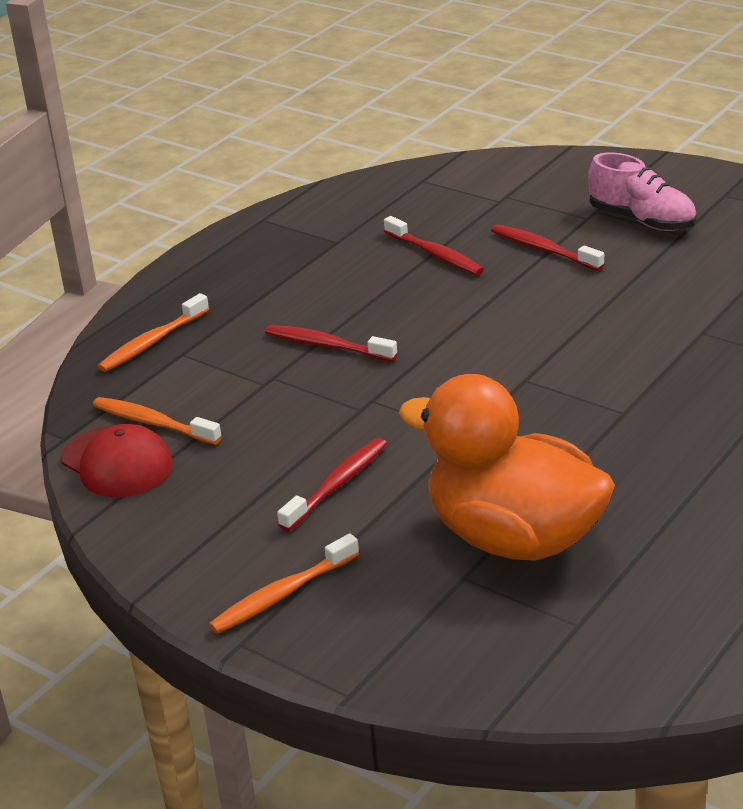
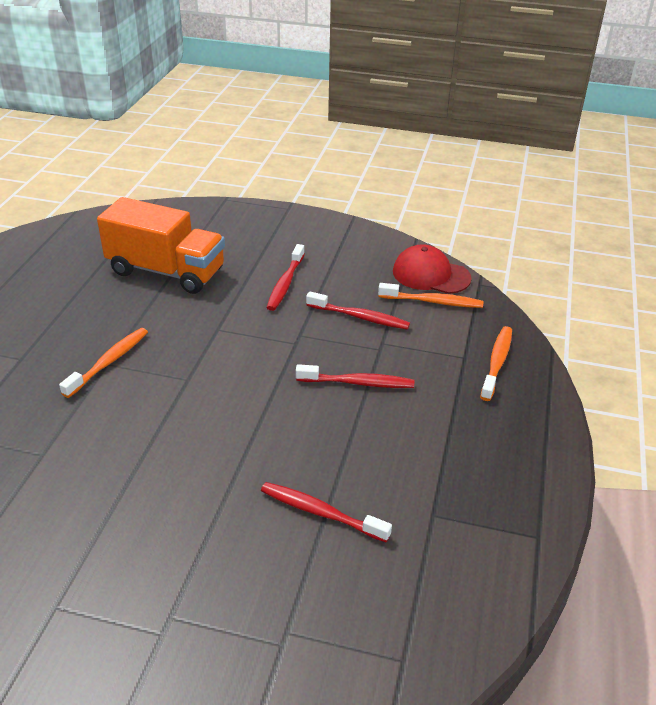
camera: 155 degrees right, 5 degrees up
(282, 594) = (281, 228): orange toothbrush -> orange toothbrush (109, 362)
(514, 538) = (166, 271): orange duck -> orange truck
(543, 249) = (209, 543): red toothbrush -> red toothbrush (360, 317)
(641, 220) = (103, 623): pink shoe -> none

